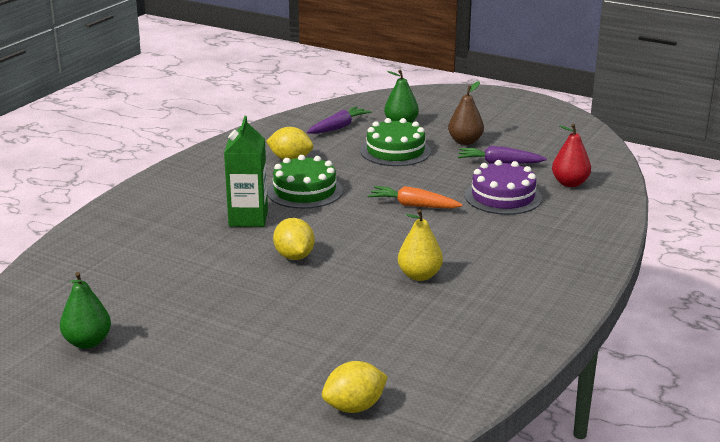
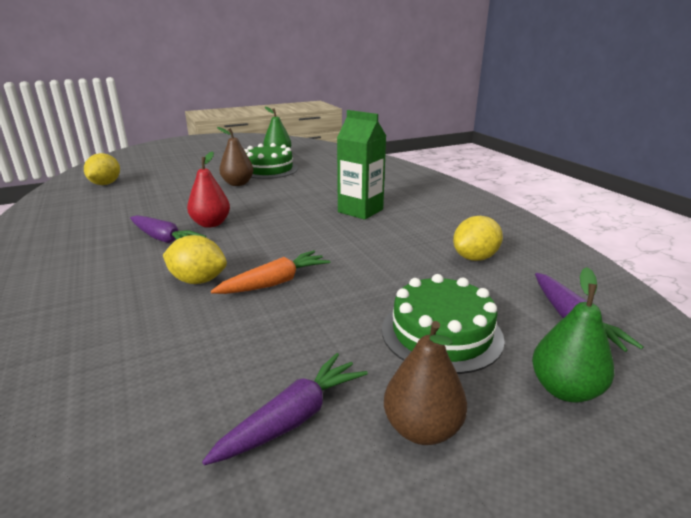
camera: 125 degrees right, 0 degrees up
(244, 312) = (238, 184): none -> brown pear
(294, 256) = (275, 209): yellow lemon -> yellow lemon (198, 280)
(304, 191) = (384, 243): green cake -> green cake (268, 169)
(419, 276) = (164, 239): yellow pear -> purple carrot
(503, 197) = (196, 354): purple cake -> none
(570, 183) = (115, 462): red pear -> red pear (211, 224)

